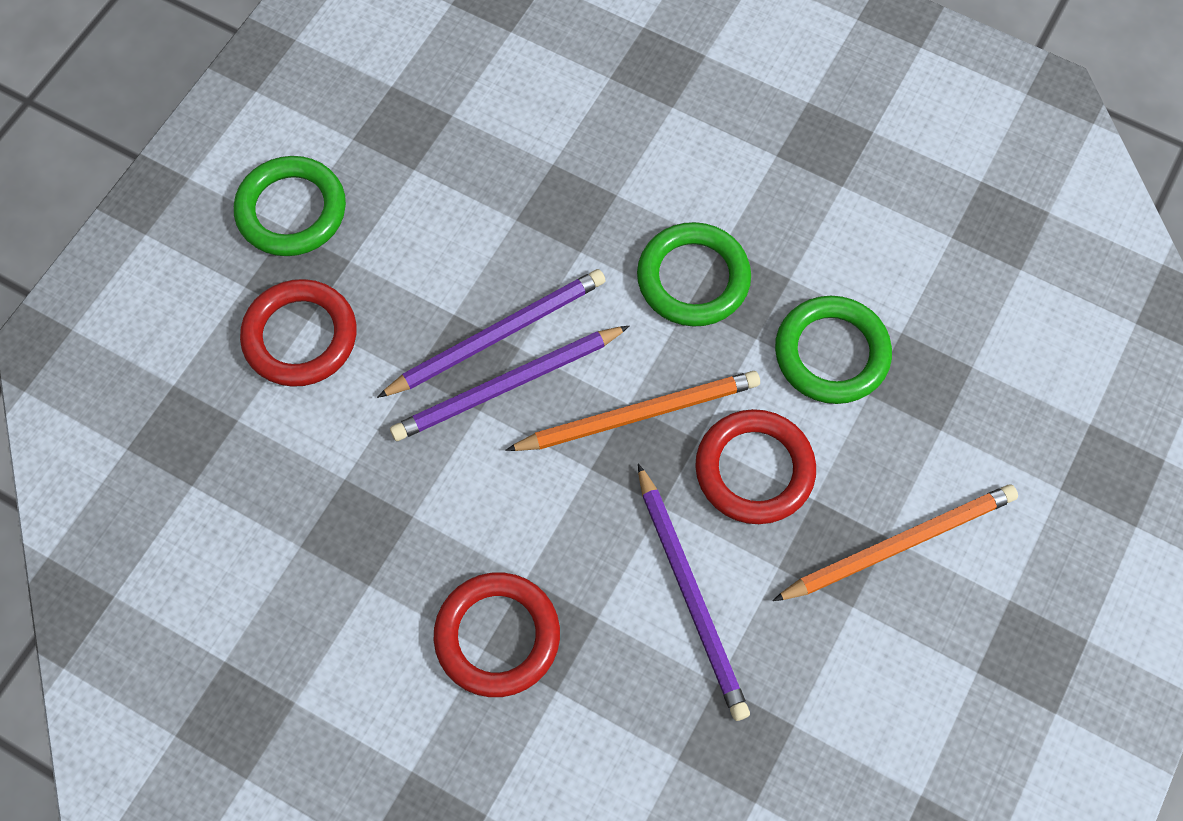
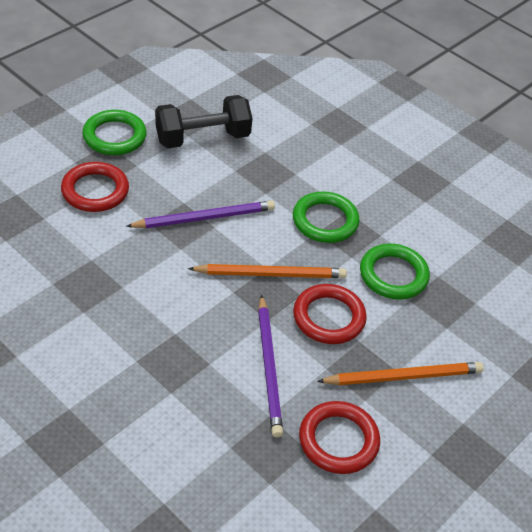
camera: 10 degrees right, 20 degrees down
(440, 167) = (202, 138): none -> black dumbbell
(497, 636) = (147, 356): red ring -> red ring (338, 440)
(507, 386) = (200, 242): purple pencil -> none

